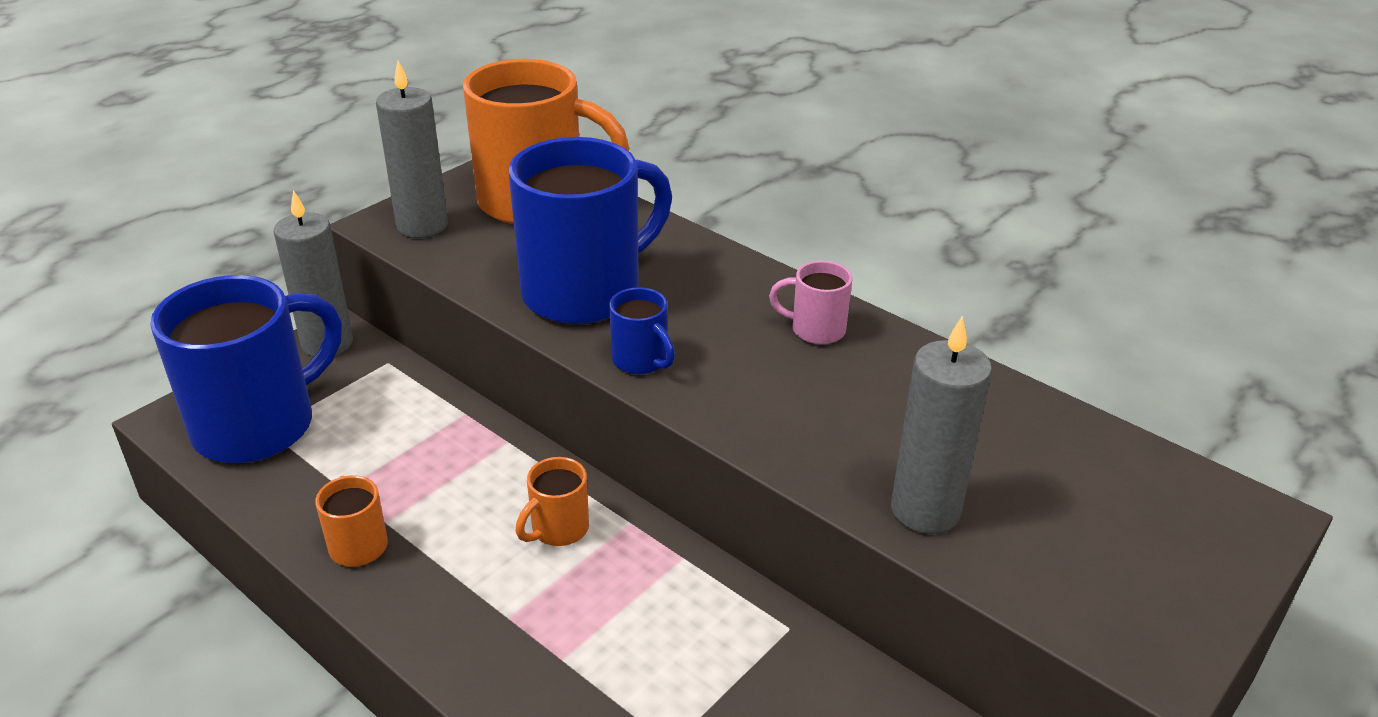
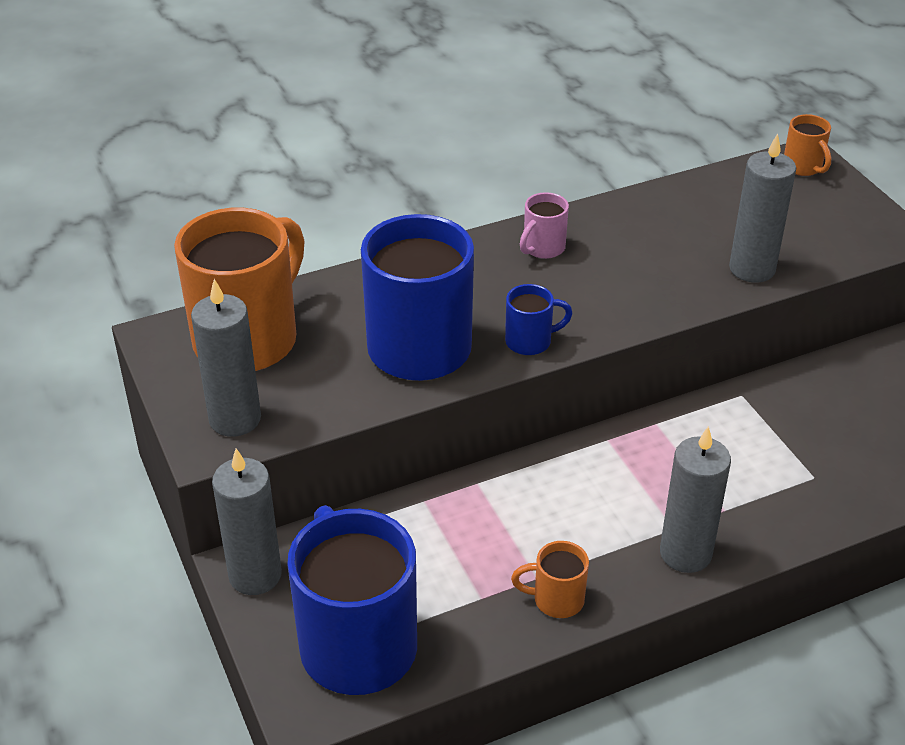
camera: 65 degrees left, 5 degrees up
(470, 638) = (685, 553): none -> grey candle
(558, 529) = (596, 479): orange mug -> orange mug (803, 167)

